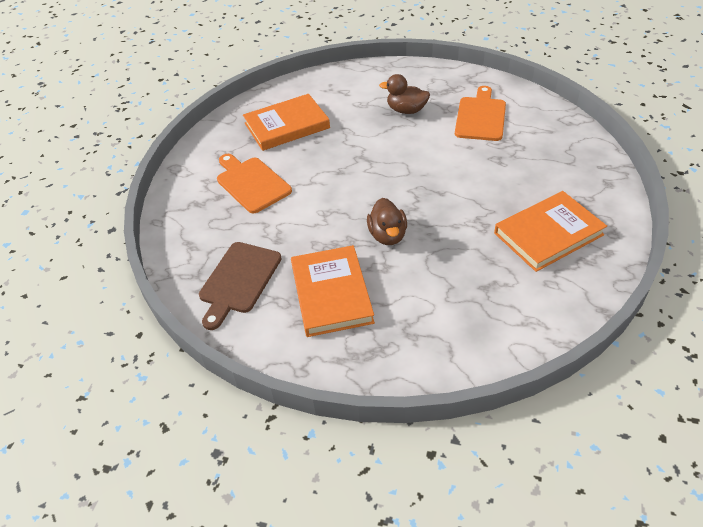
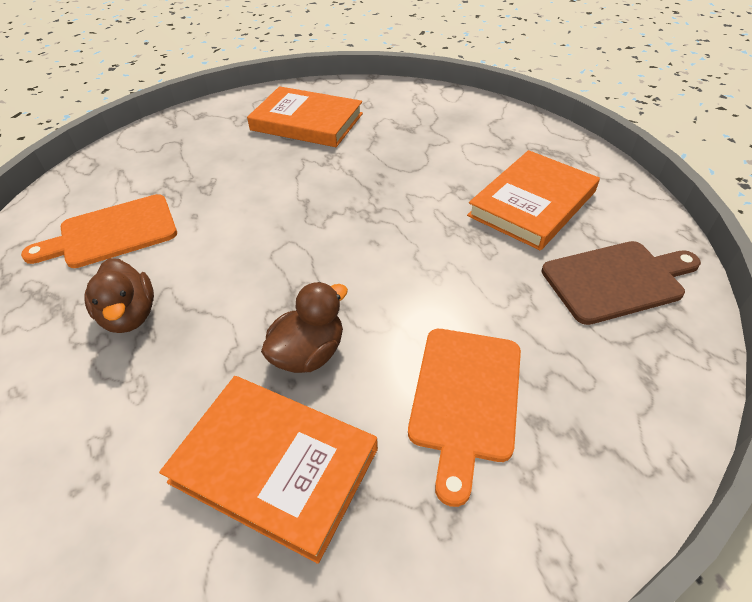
camera: 130 degrees left, 0 degrees up
(387, 235) = (413, 207): brown duck -> brown duck (308, 353)

